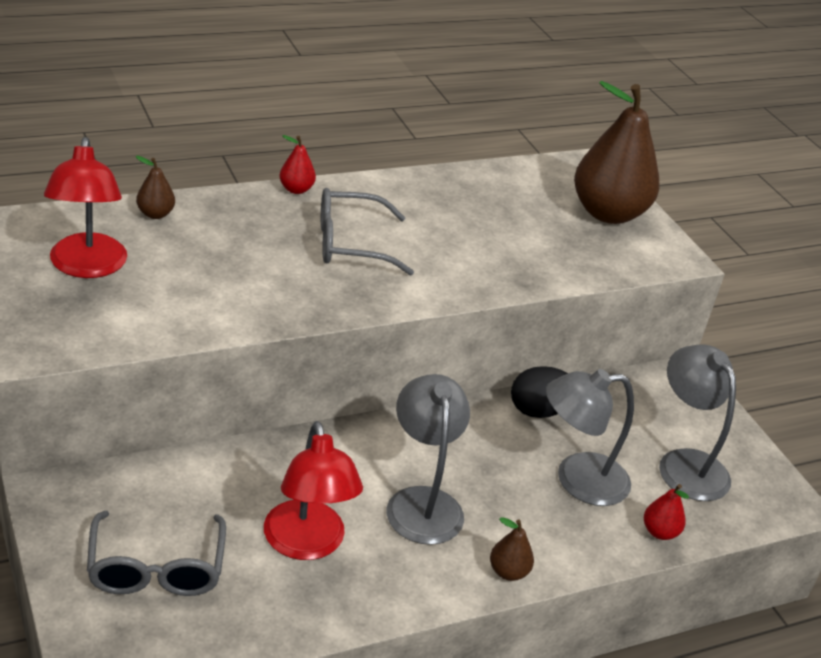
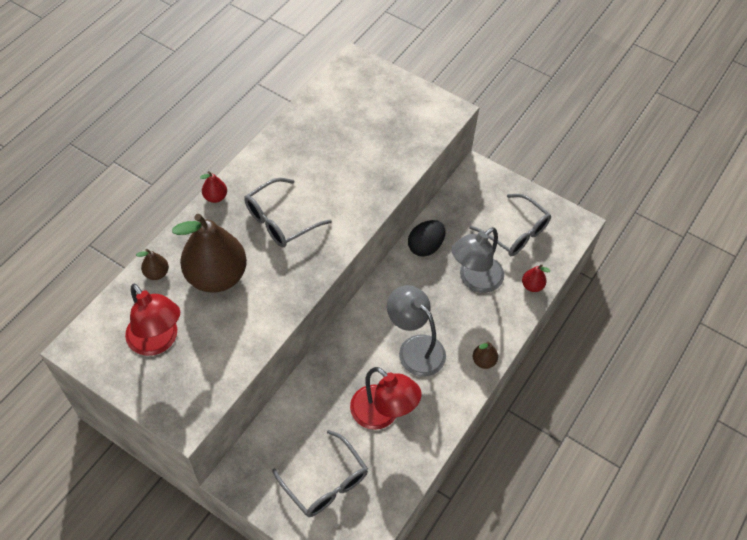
camera: 30 degrees left, 20 degrees up
(608, 213) = (391, 99): brown pear -> brown pear (217, 276)
(685, 464) = (515, 232): grey lamp -> grey glasses

